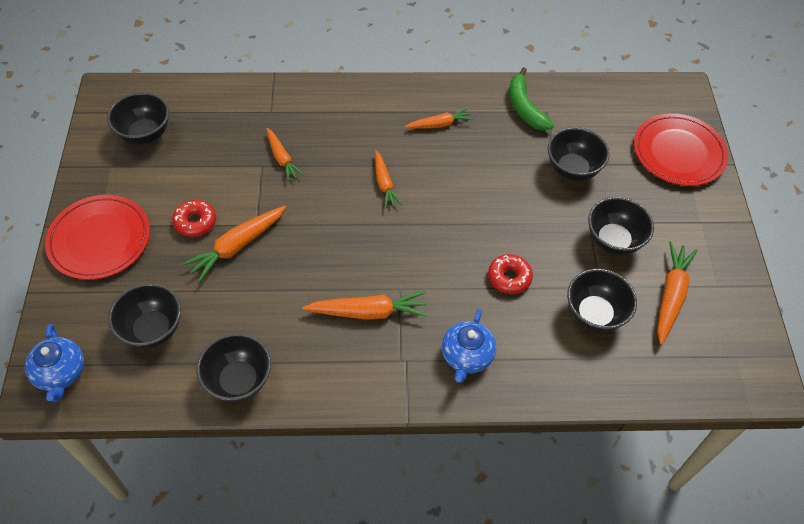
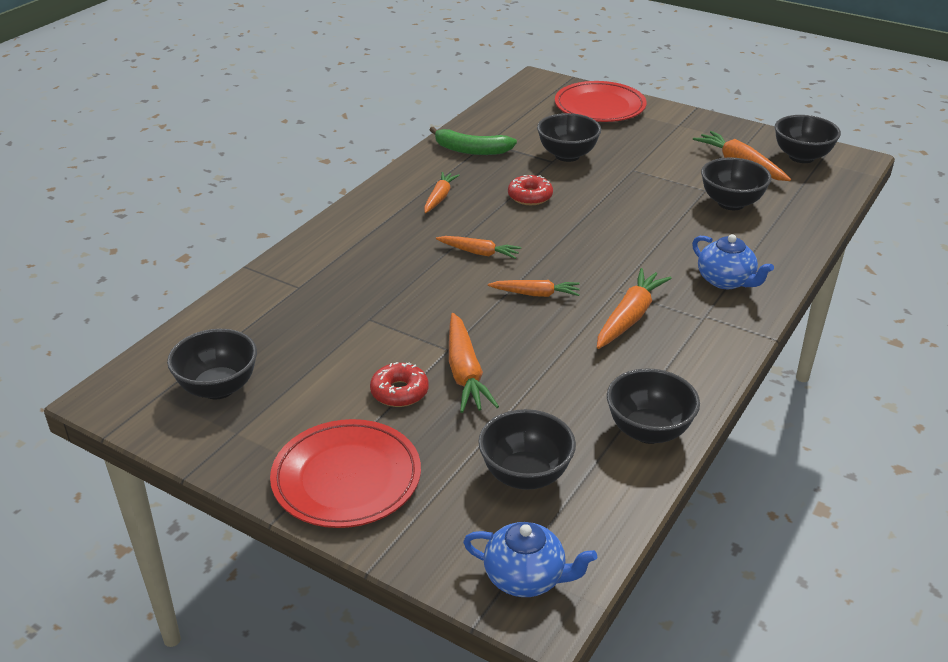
camera: 55 degrees left, 20 degrees down
(282, 158) = (374, 302): orange carrot -> orange carrot (535, 294)
(509, 278) = (657, 228): red donut -> red donut (530, 196)
(613, 240) = (662, 167): black bowl -> black bowl (801, 157)

